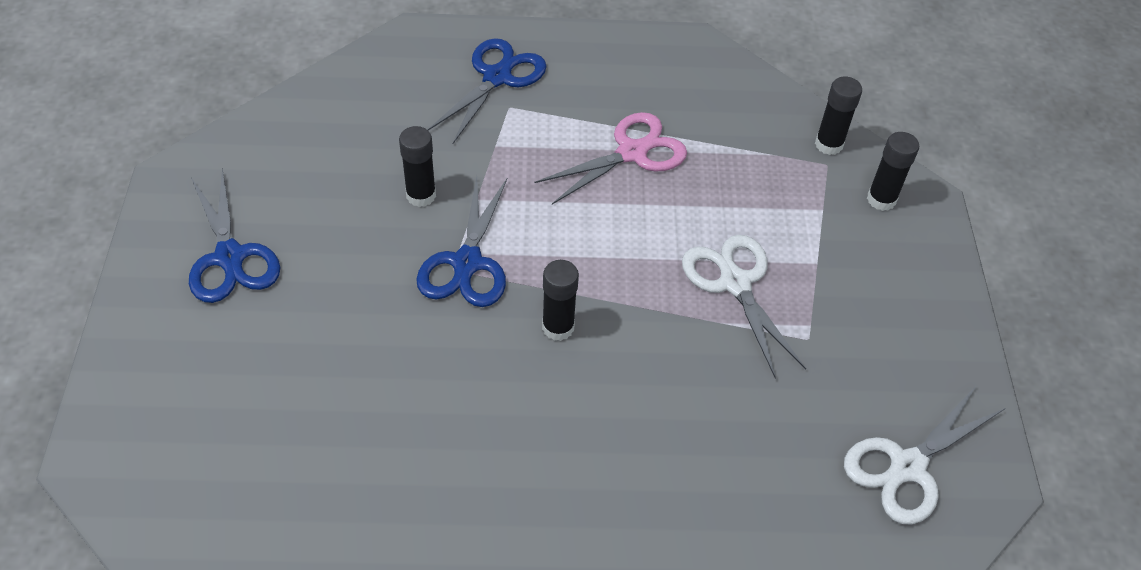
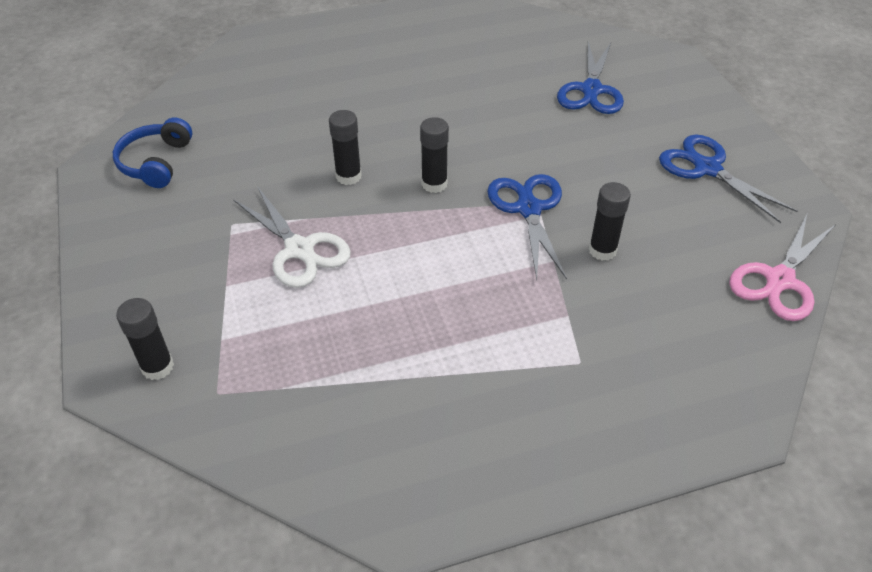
camera: 165 degrees right, 5 degrees down
(497, 77) = (615, 396): blue scissors -> blue scissors (591, 90)
(632, 152) = (430, 346): pink scissors -> pink scissors (779, 280)
(828, 144) = (215, 419): black glue stick -> black glue stick (348, 176)
(907, 467) = (156, 162): white scissors -> blue headphones

